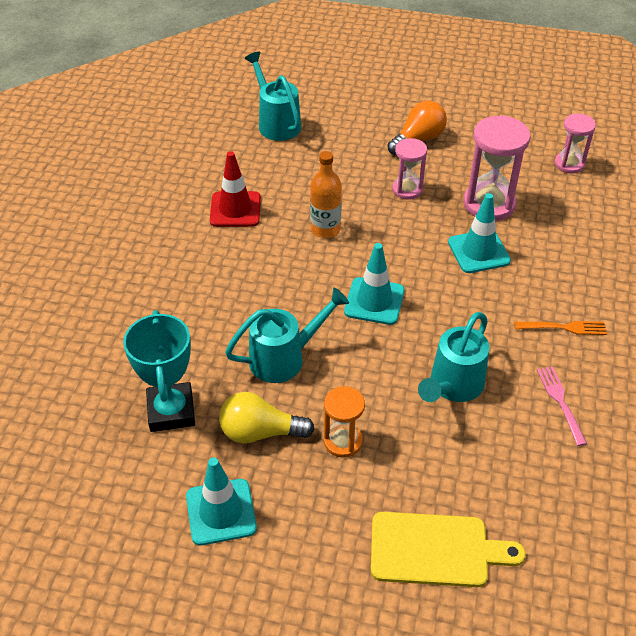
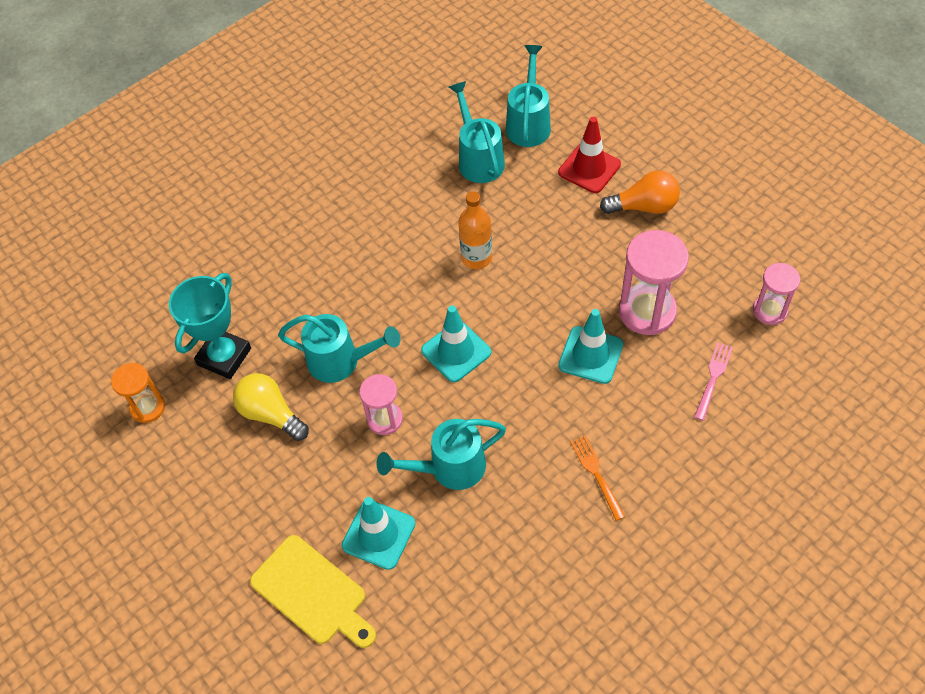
camera: 40 degrees right, 10 degrees up
(221, 512) = (193, 461): turquoise traffic cone -> turquoise traffic cone (378, 534)
(235, 209) = (419, 197): red traffic cone -> red traffic cone (589, 168)
(259, 162) = (479, 159): none -> turquoise watering can
(343, 441) = (323, 460): orange hourglass -> orange hourglass (148, 407)
(407, 189) = (584, 255): pink hourglass -> pink hourglass (385, 419)
(560, 401) = (525, 538): pink fork -> pink fork (713, 378)
(564, 327) = (596, 474): orange fork -> orange fork turned 150 degrees counterclockwise

